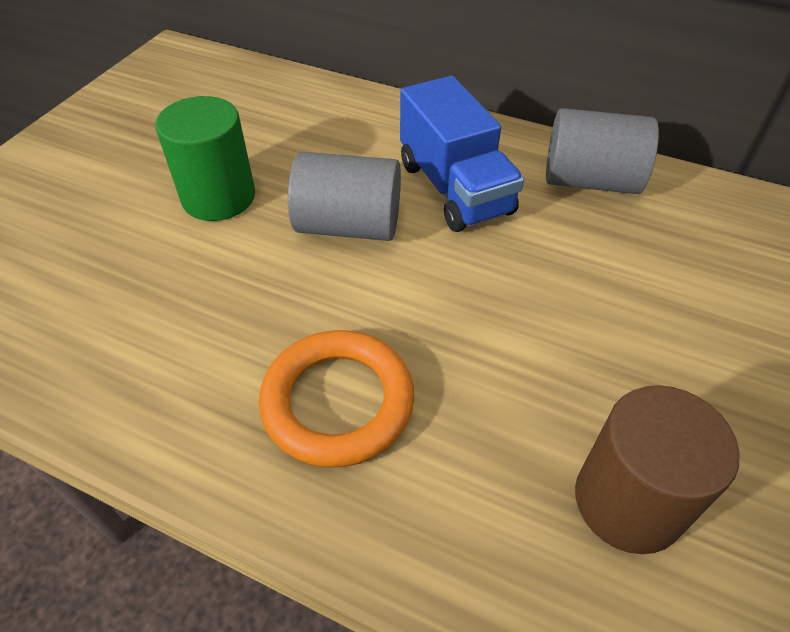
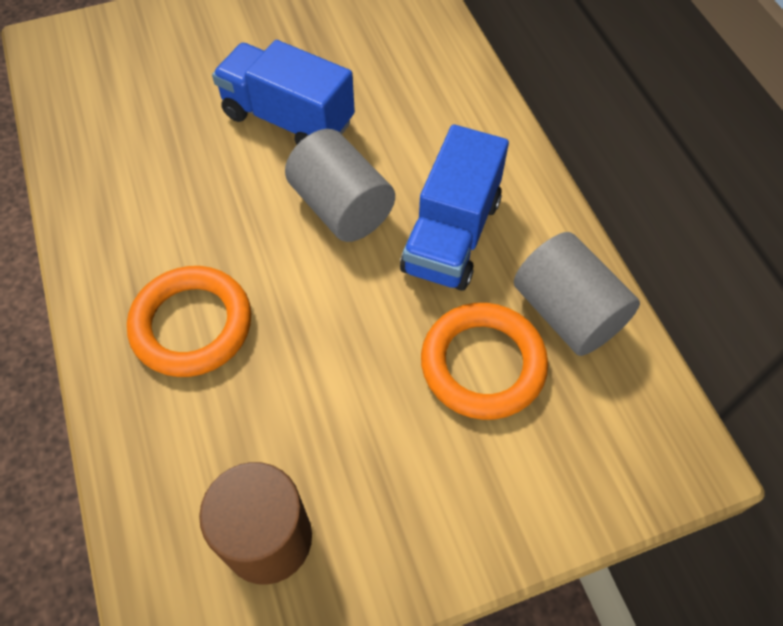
camera: 45 degrees right, 10 degrees up
(218, 197) = (288, 119): green cylinder -> blue truck
(588, 249) = (483, 364): none -> orange ring

